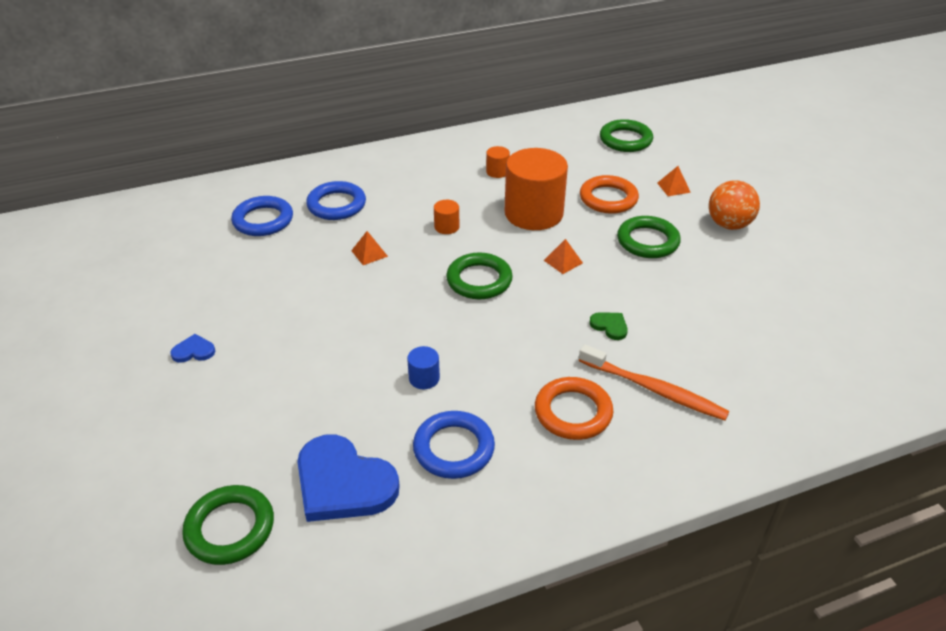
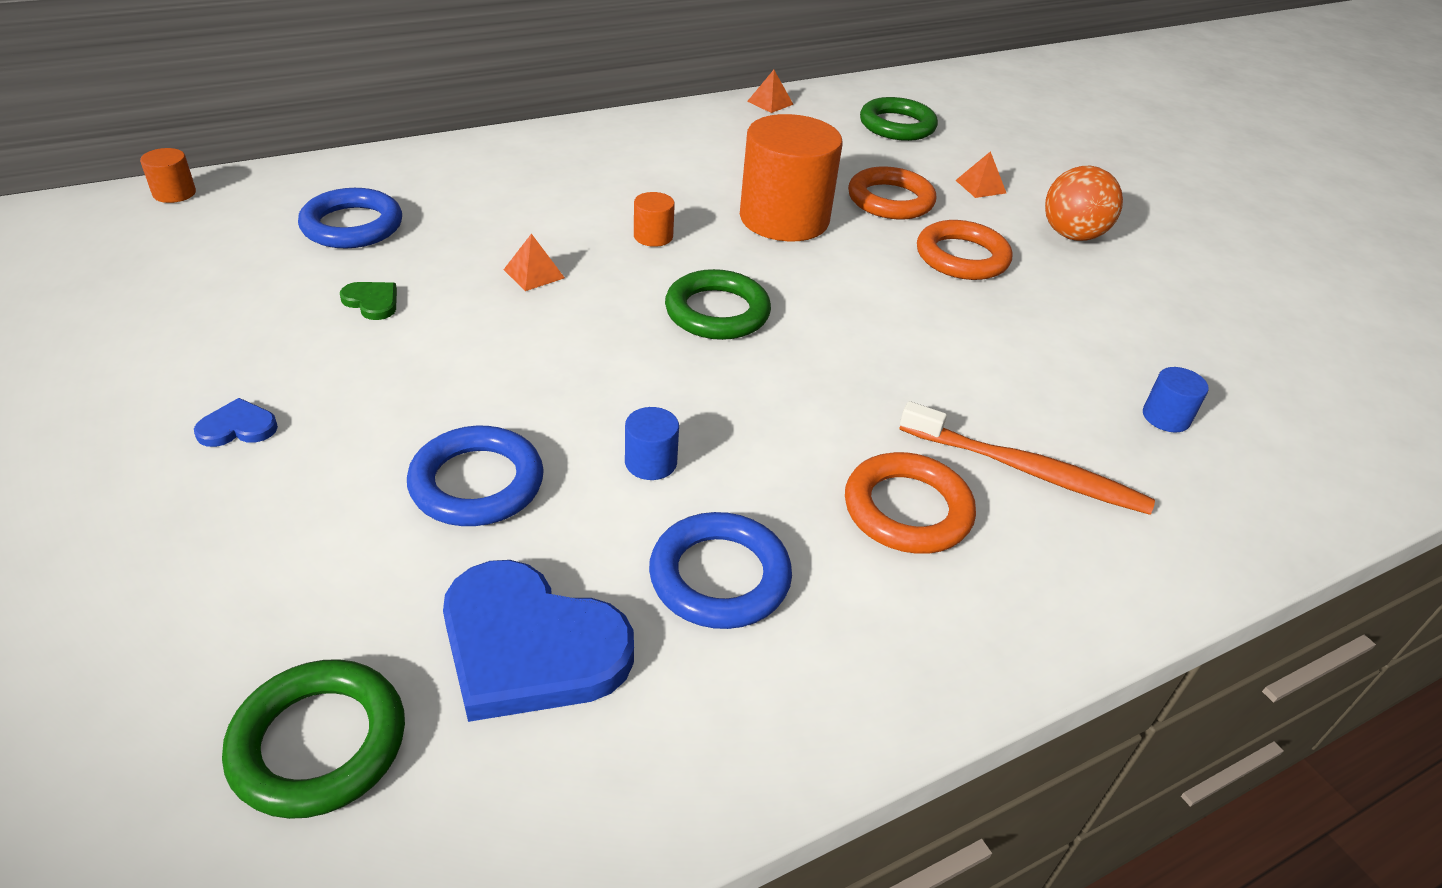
camera: 10 degrees left, 0 degrees up
(336, 205) = (472, 205): blue ring -> blue ring (477, 483)
(497, 172) = (718, 163): orange cylinder -> orange cylinder (174, 193)
(563, 261) = (842, 285): orange pyramid -> orange pyramid (770, 102)
(609, 326) = (934, 377): green heart -> green heart (372, 302)
(647, 241) = (962, 257): green ring -> orange ring
(756, 356) = (1166, 417): none -> blue cylinder

